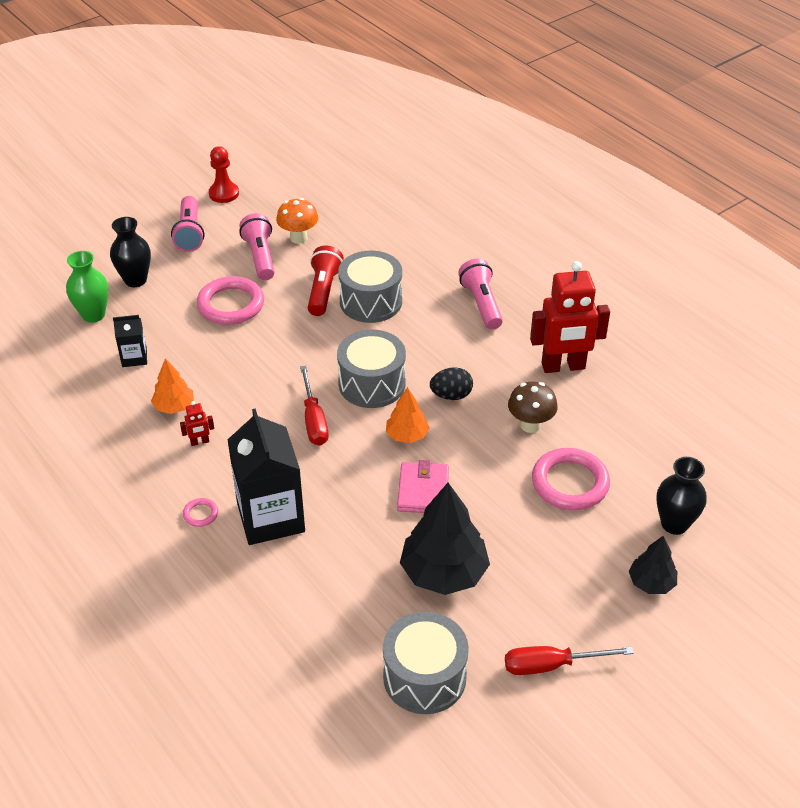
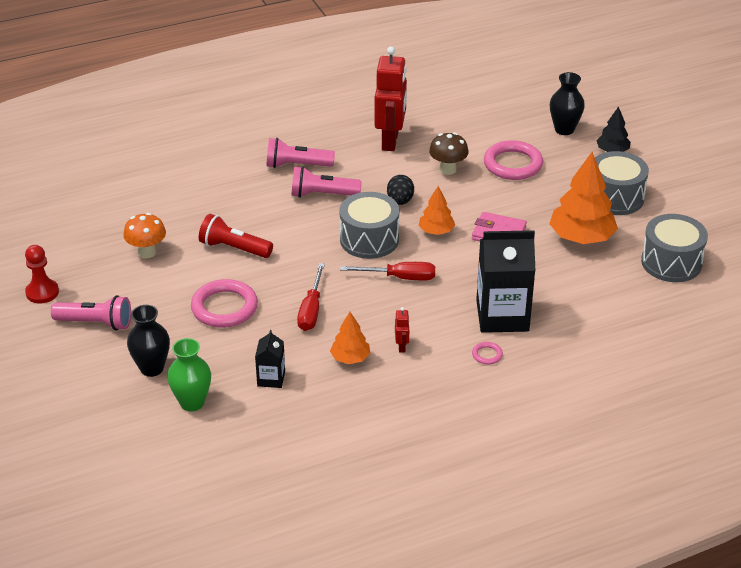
camera: 75 degrees left, 5 degrees down
(260, 257) = (162, 280): pink flashlight -> pink flashlight (322, 194)
(371, 301) = (263, 223): grey drum -> grey drum (615, 197)
(443, 572) = (581, 237): black tree -> orange tree
(551, 665) = (671, 206): red screwdriver -> red screwdriver (311, 310)

